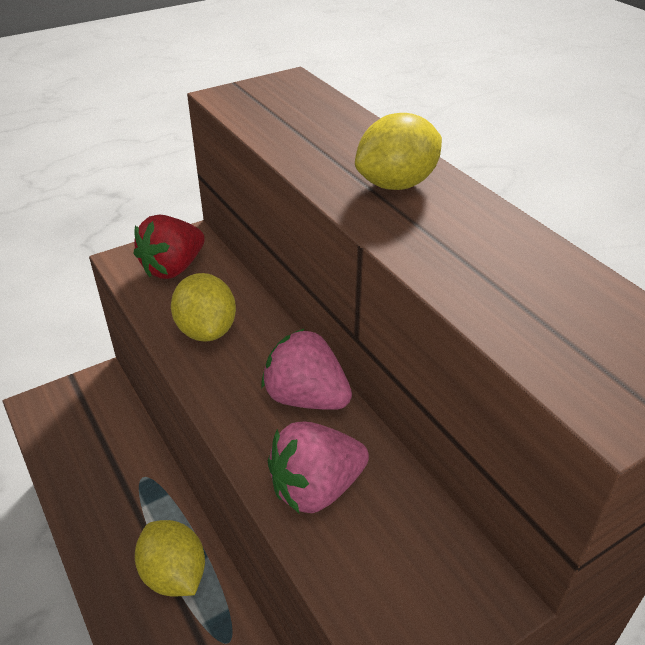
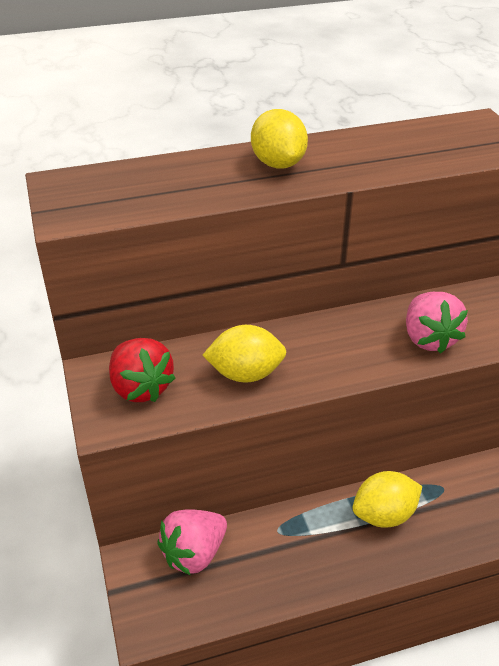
camera: 75 degrees left, 0 degrees up
(306, 397) = (343, 329): pink strawberry -> pink strawberry (194, 554)

